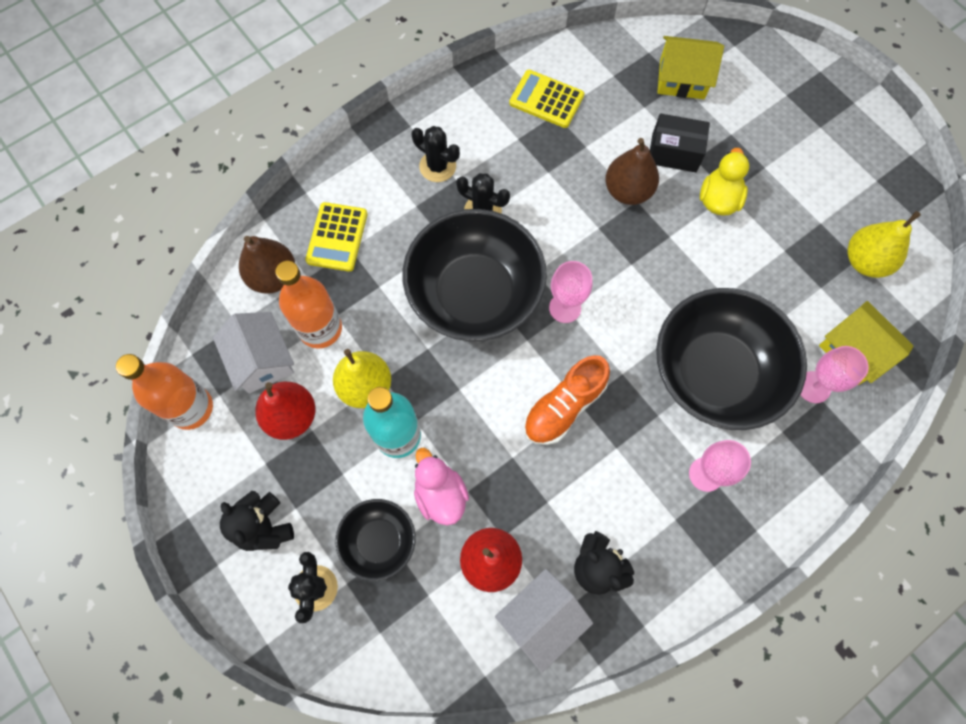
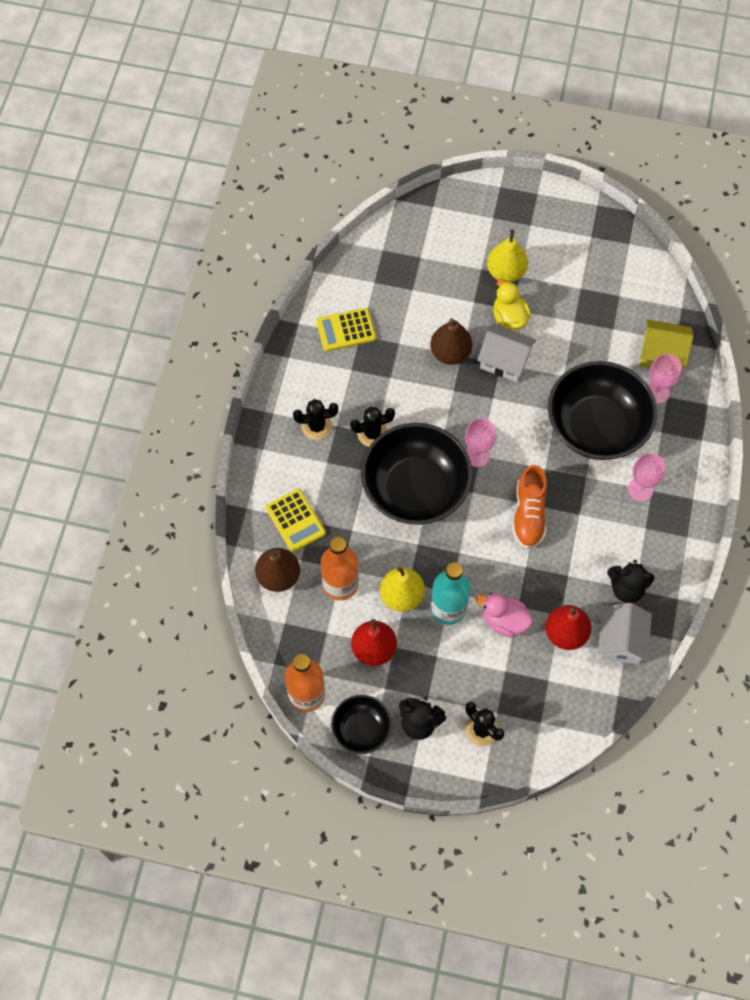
camera: 40 degrees left, 5 degrees down
(261, 360) = (322, 632): white house -> white house (505, 361)
(379, 541) = (493, 675): black bowl -> black bowl (361, 729)
(674, 152) = (457, 307): black box -> none
(682, 79) = (420, 253): yellow house -> none
(865, 261) = (625, 293): yellow pear -> yellow pear (506, 272)

